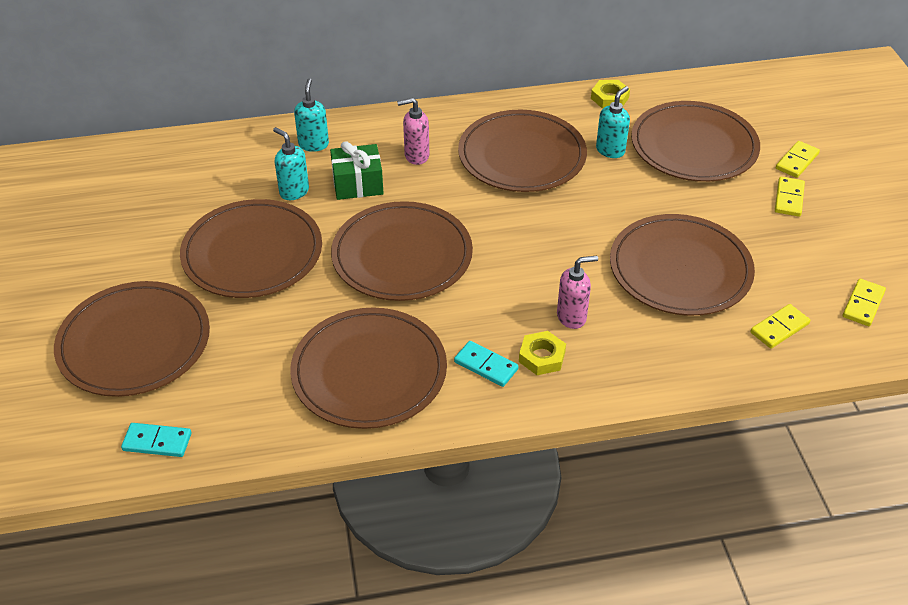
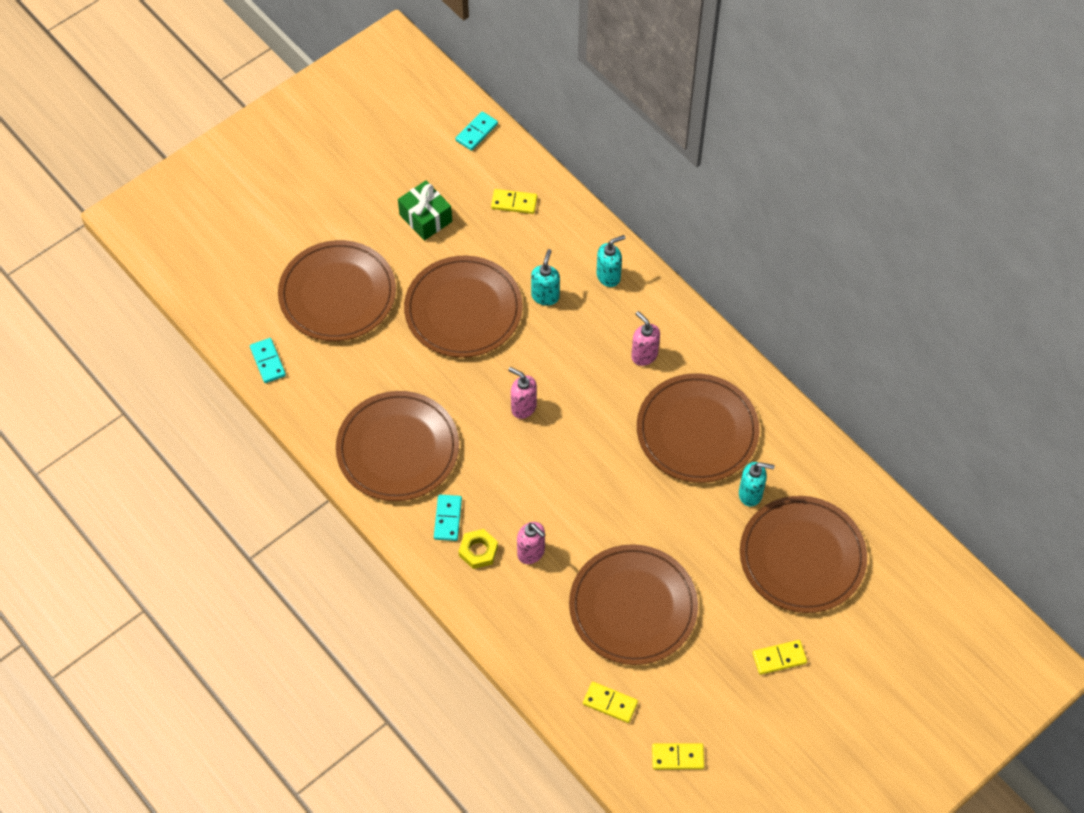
camera: 60 degrees right, 15 degrees up
(67, 164) = (476, 132): none -> turquoise domino
(357, 184) = (583, 333): green gift -> green gift (425, 218)
(402, 255) = (523, 407): brown plate -> pink soap dispenser
(609, 98) = (826, 461): yellow nut -> none
(796, 161) = (838, 647): yellow domino -> yellow domino (514, 203)

